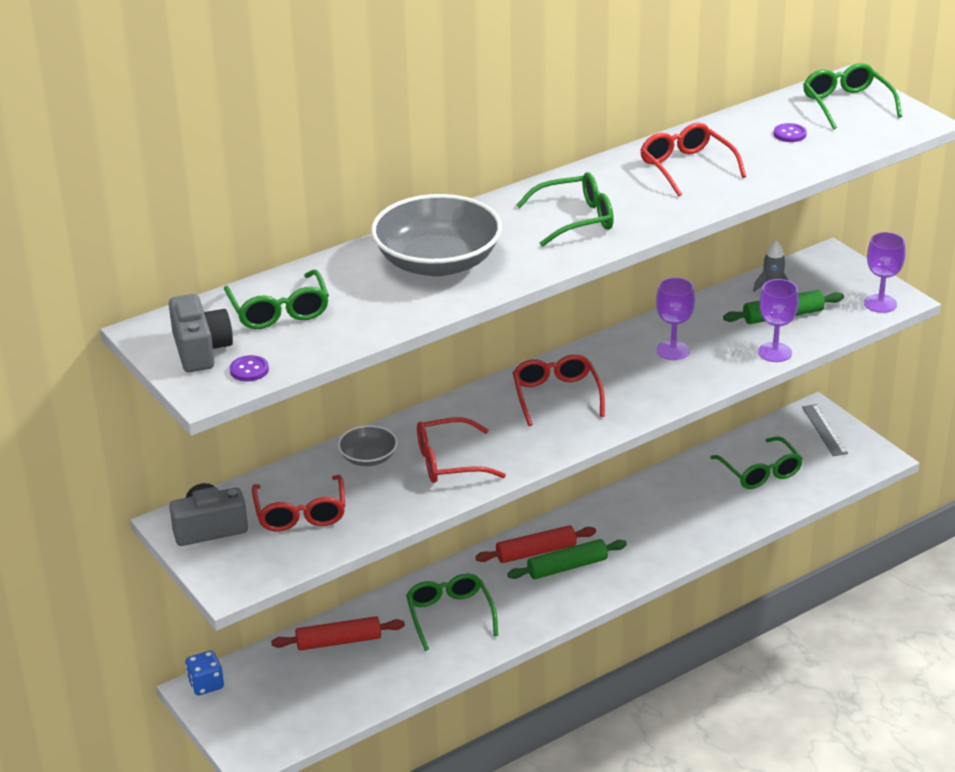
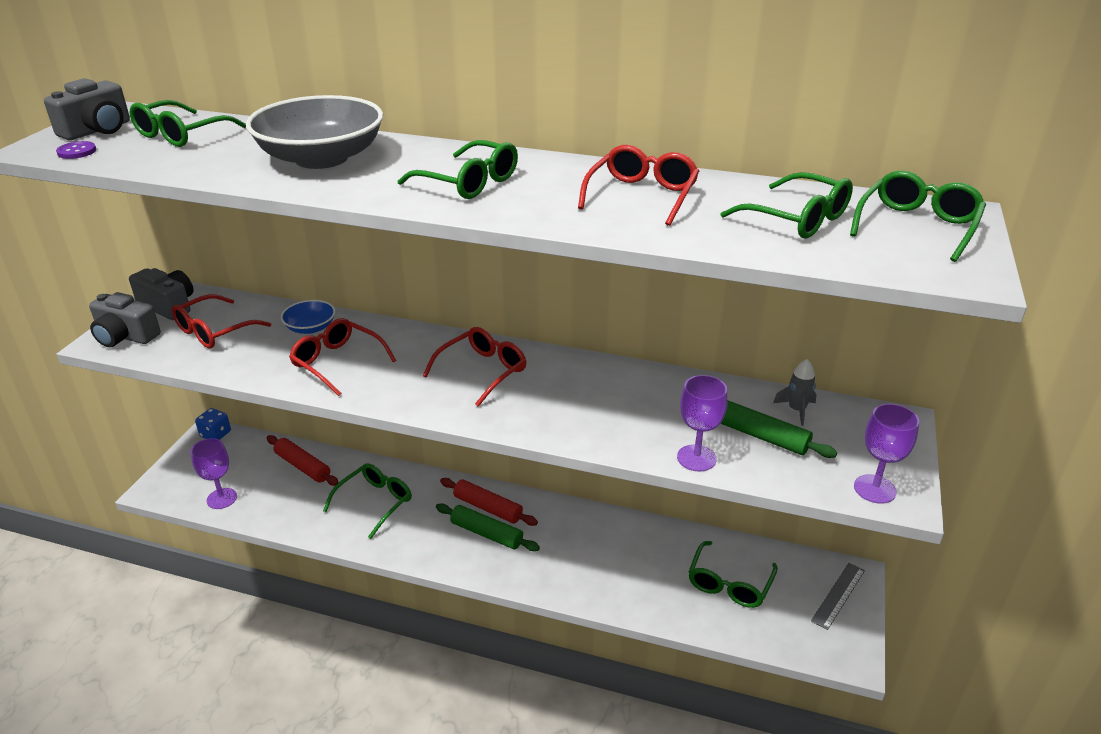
camera: 50 degrees right, 0 degrees up
(239, 569) = (125, 336): none -> grey camera
(368, 458) = (310, 327): grey bowl -> blue bowl
(673, 350) = (621, 400): purple goblet -> purple goblet (222, 498)
(789, 134) = (797, 219): purple button -> green glasses

